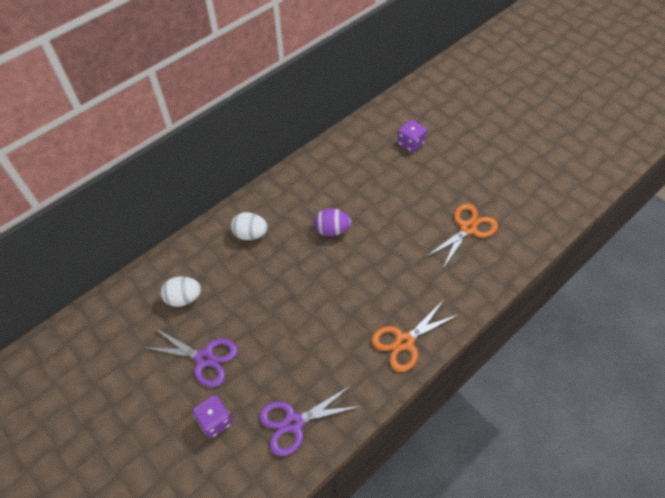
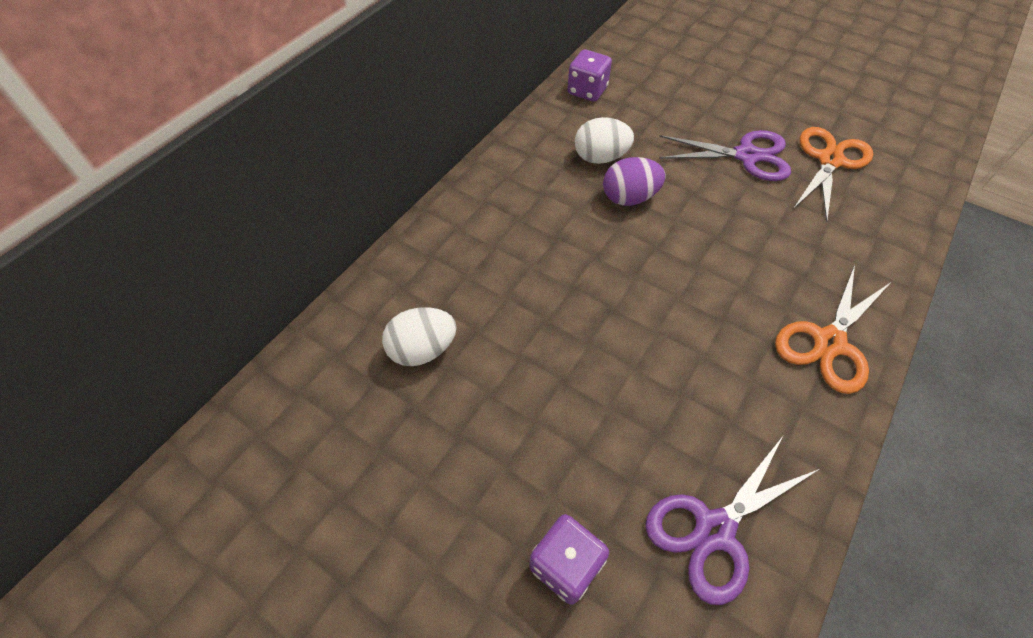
camera: 15 degrees left, 0 degrees up
(204, 358) = (500, 448): purple scissors -> purple scissors (746, 156)
(250, 234) = (500, 226): white egg -> white egg (600, 158)
(410, 144) = (687, 67): purple dice -> purple dice (587, 91)

